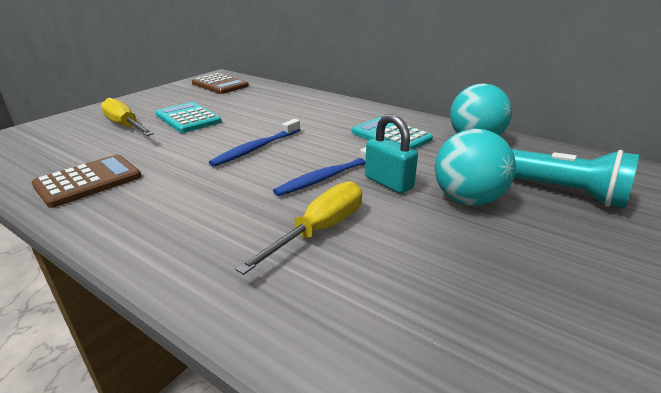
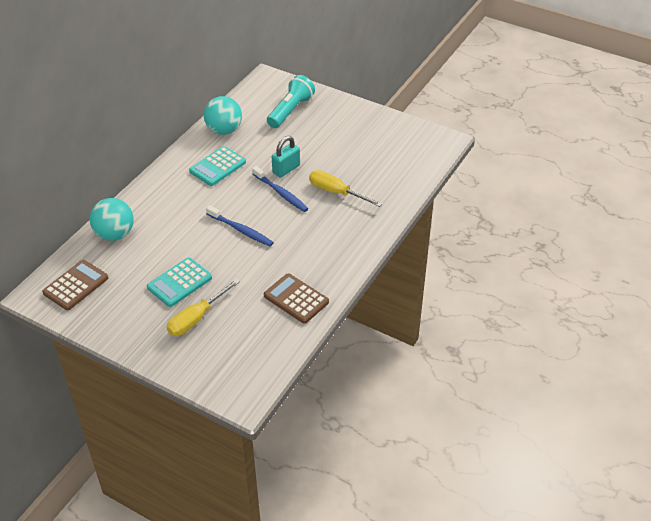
camera: 95 degrees left, 15 degrees up
(467, 200) = (302, 143): turquoise ball -> turquoise ball (115, 234)

